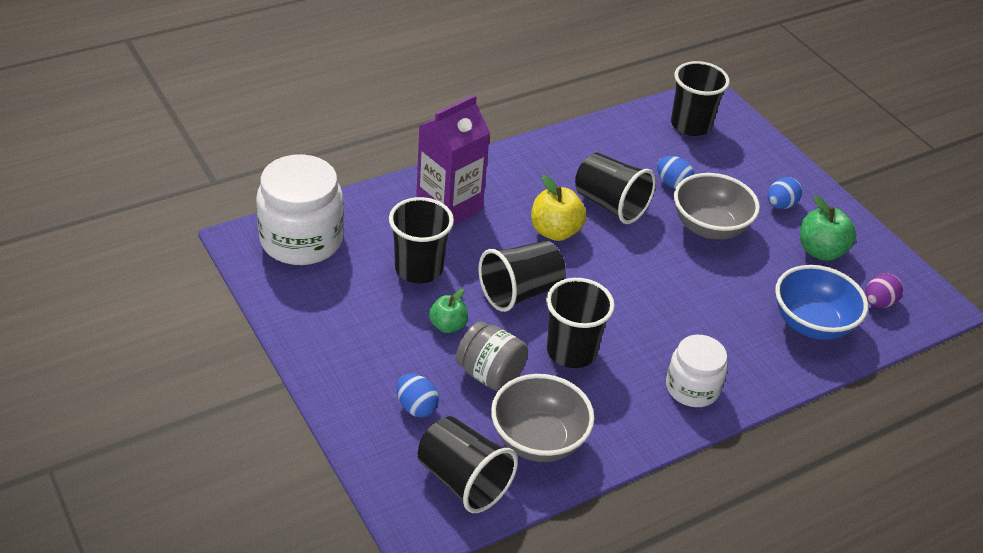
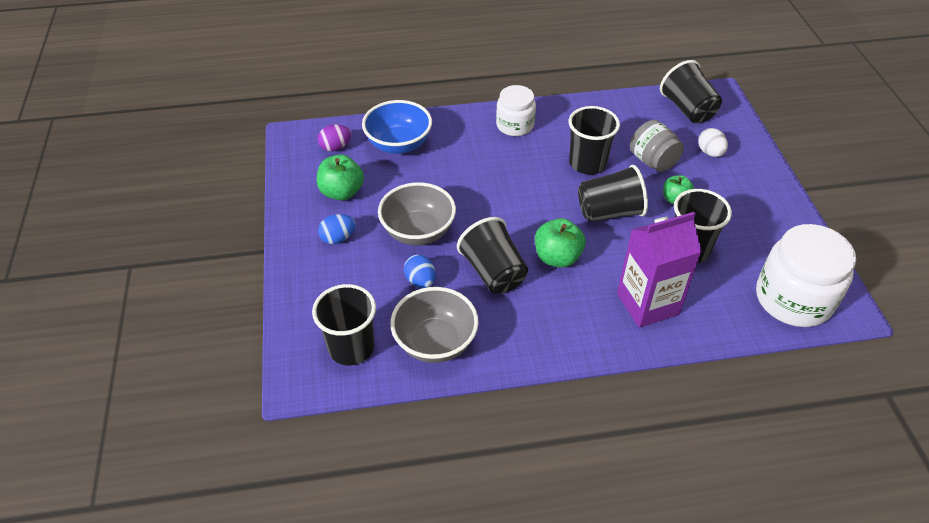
camera: 155 degrees left, 5 degrees up
(416, 407) = (710, 152): blue egg -> white egg
(538, 440) = (633, 119): grey bowl -> grey bowl (435, 342)
(555, 231) = (557, 257): yellow apple -> green apple

